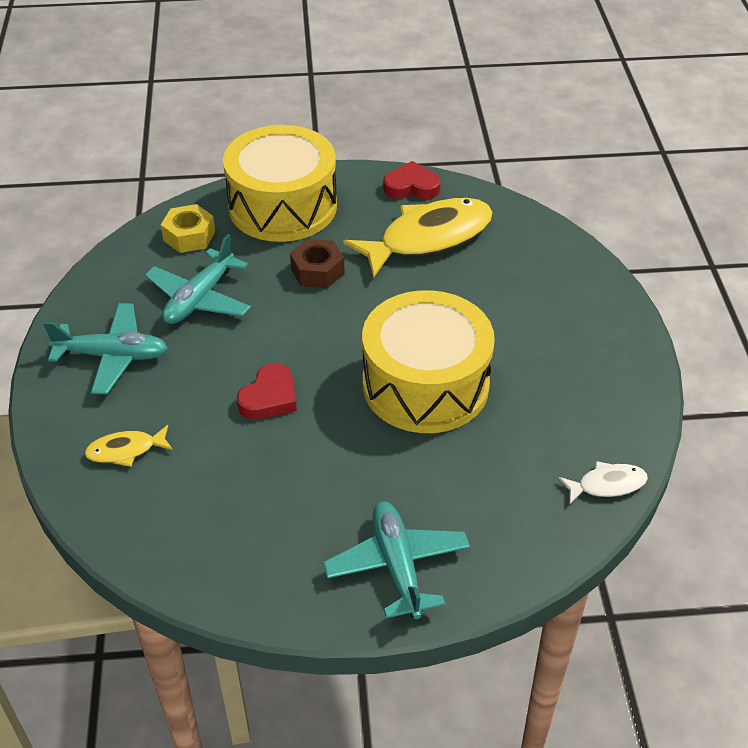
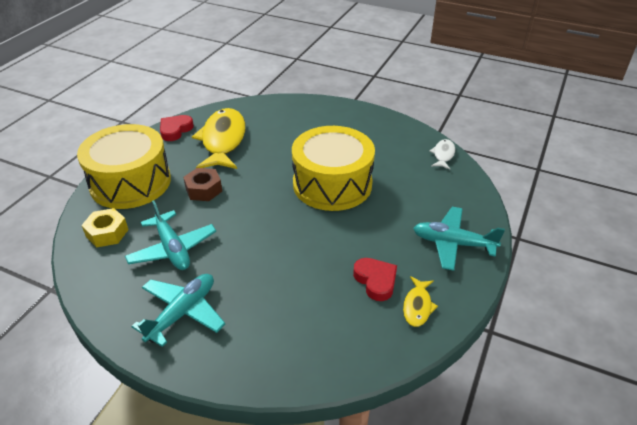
camera: 60 degrees left, 5 degrees down
(125, 450) = (279, 335): yellow fish -> yellow fish (417, 306)
(269, 397) = (290, 248): red heart -> red heart (376, 281)

